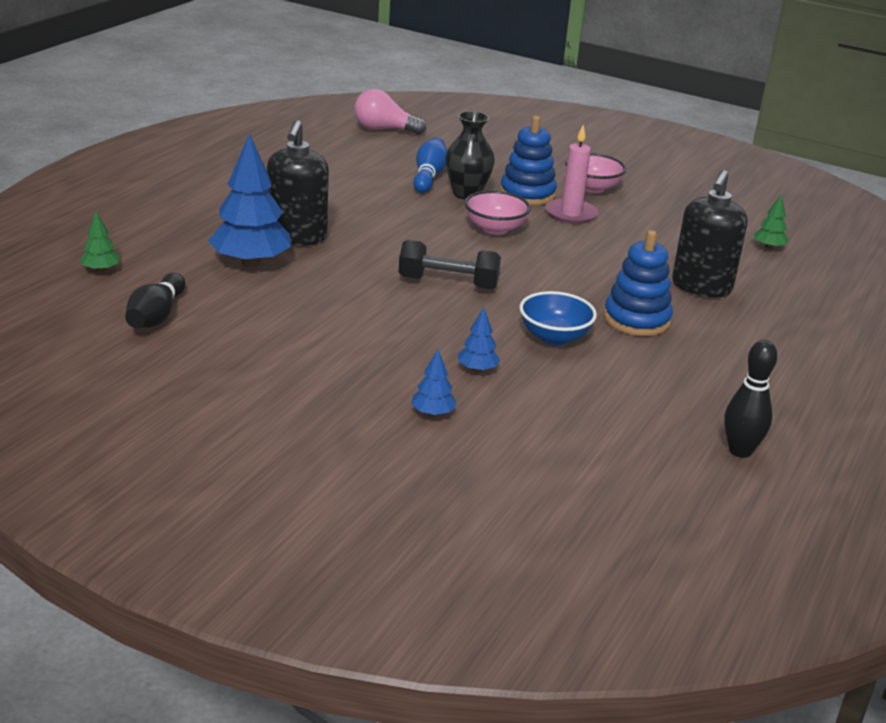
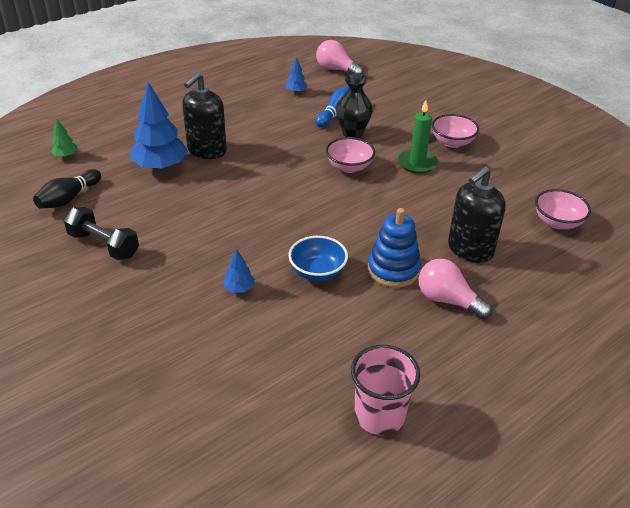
camera: 25 degrees right, 10 degrees up
(432, 413) = (178, 320): blue tree -> blue tree (296, 91)
(448, 283) = (278, 208): black dumbbell -> black dumbbell (103, 245)
(527, 194) = (398, 140): blue stacking toy -> none
(571, 214) = (417, 163): pink candle -> green candle
(719, 337) = (447, 300): none -> pink light bulb
(740, 451) = (379, 415): black bowling pin -> pink cup
(769, 247) = (557, 222): green tree -> pink bowl

